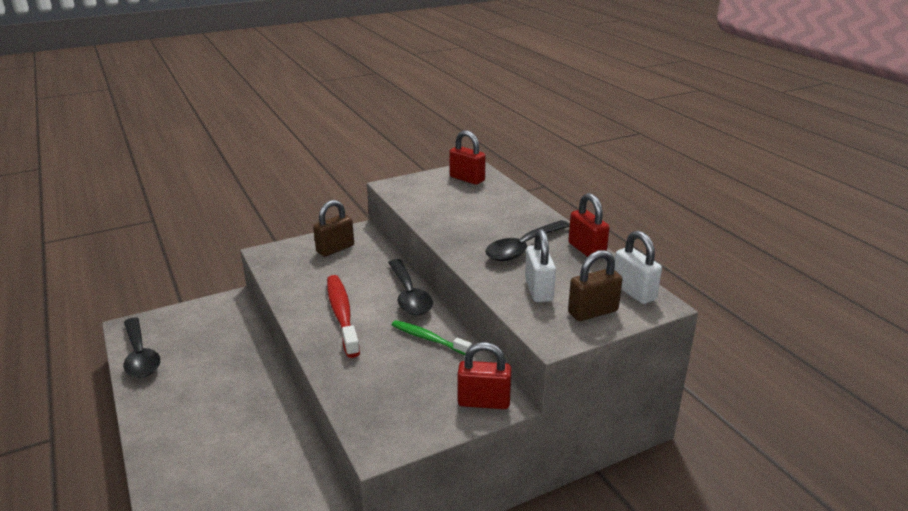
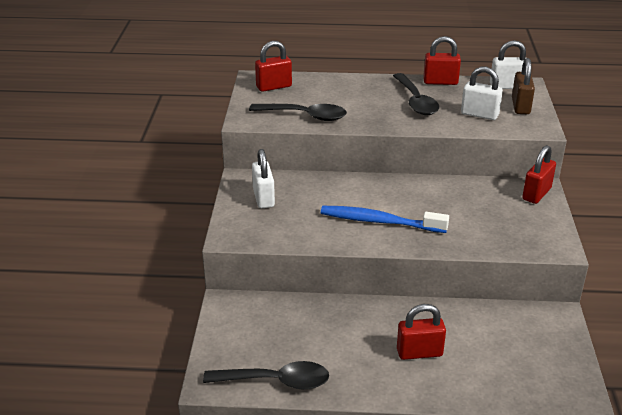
camera: 60 degrees left, 5 degrees up
(210, 424) = (419, 352): none -> red padlock
(335, 249) = (263, 198): brown padlock -> white padlock
(342, 314) = (379, 221): red toothbrush -> blue toothbrush
(409, 295) = (378, 184): black spoon -> black spoon (305, 116)
(428, 339) = (446, 193): green toothbrush -> none

